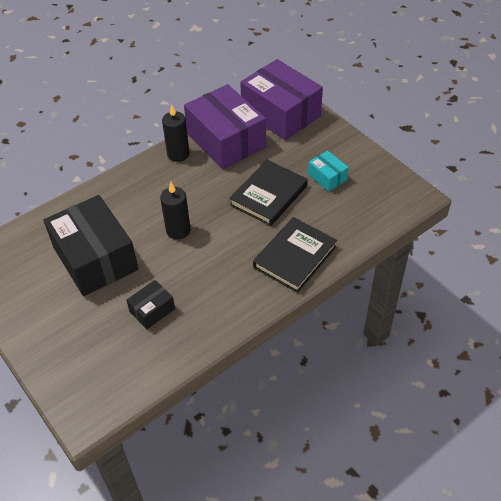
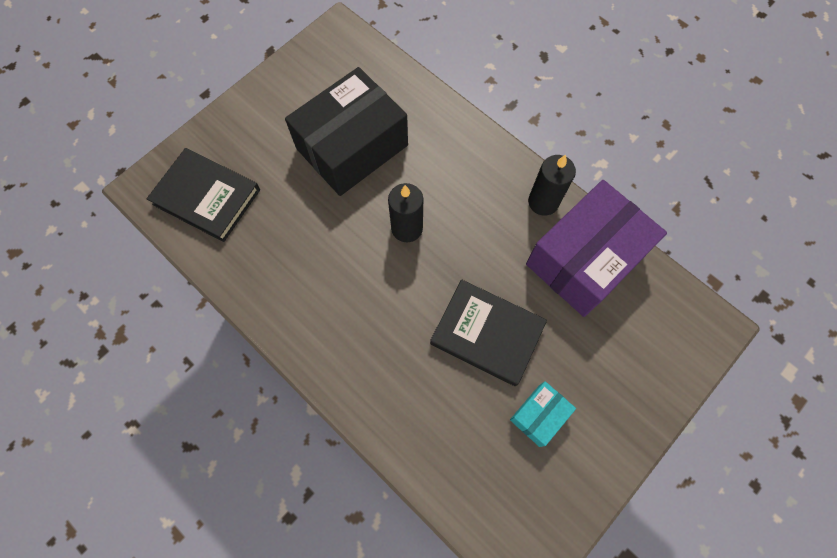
camera: 80 degrees right, 20 degrees up
(152, 310) = (282, 224): black box -> none
(281, 113) = (664, 329): purple box -> none
(294, 257) = (379, 383): black book -> black book (207, 197)

